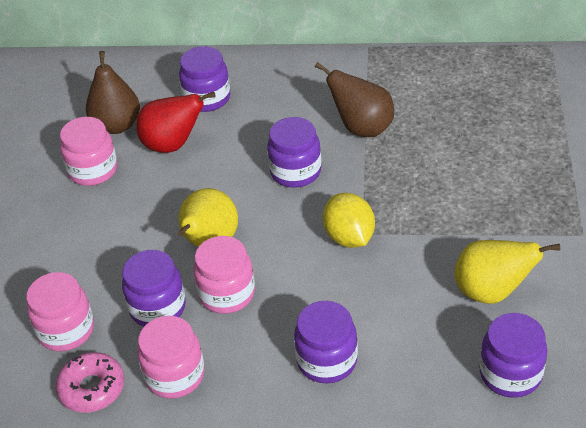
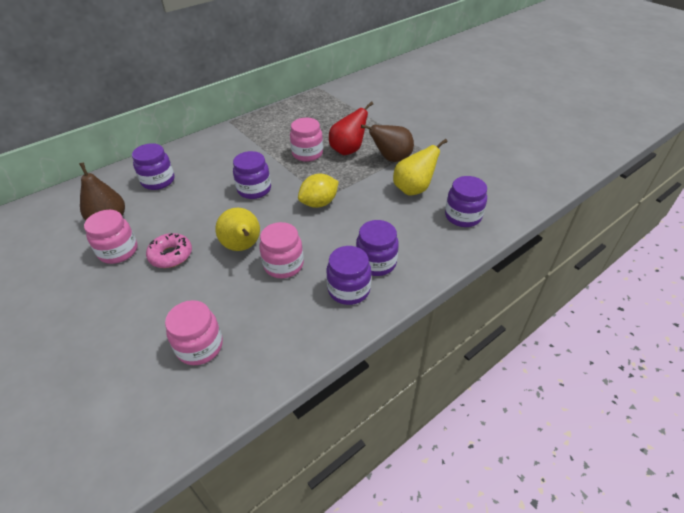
camera: 45 degrees left, 0 degrees up
(92, 388) = (256, 366): pink donut -> pink donut (171, 255)
(157, 308) = (249, 296): purple jar -> purple jar (349, 290)
(173, 145) = (161, 212): red pear -> red pear (348, 150)
(175, 375) = (302, 324): pink jar -> pink jar (307, 154)
(349, 237) = (319, 203): yellow lemon -> yellow lemon turned 60 degrees counterclockwise
(362, 128) = (268, 155): brown pear -> brown pear (391, 159)

